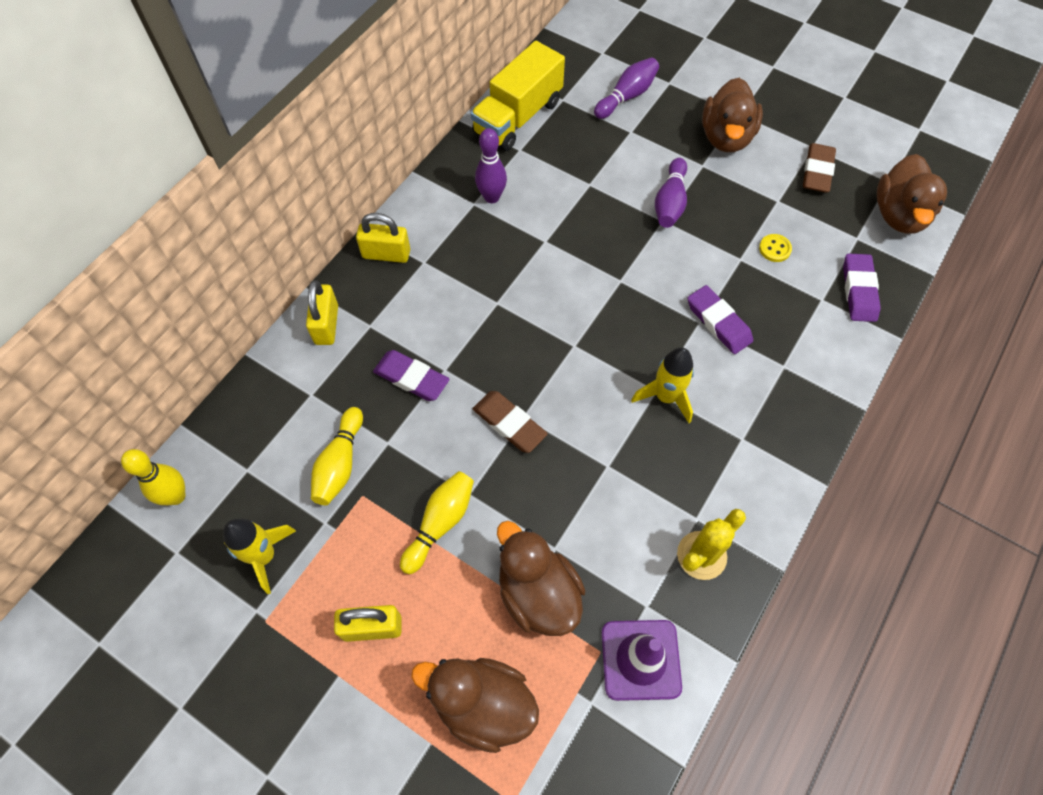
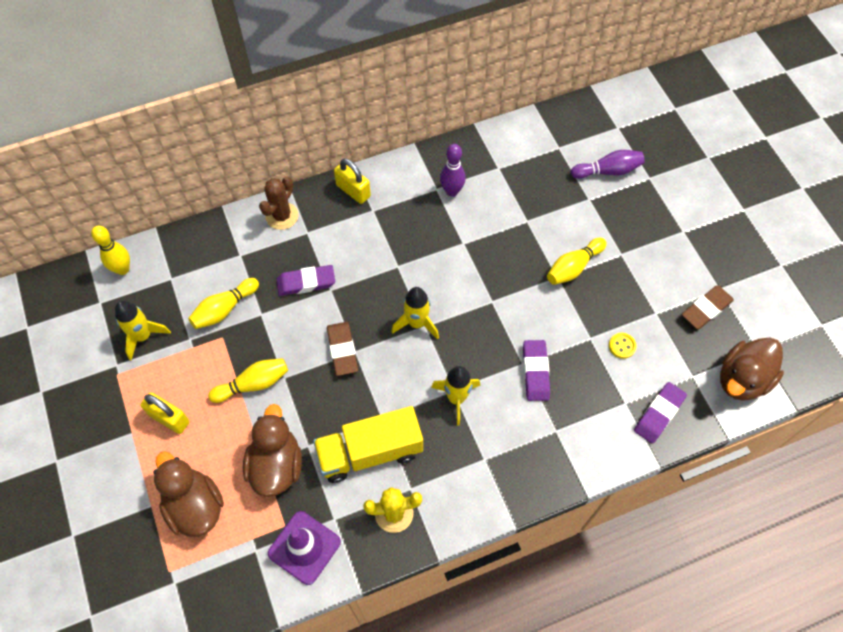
camera: 35 degrees right, 0 degrees up
(326, 325) = (282, 216): yellow padlock -> brown cactus
(411, 378) = (306, 282): purple eraser -> purple eraser turned 75 degrees counterclockwise
(518, 117) = (516, 143): yellow truck -> yellow truck (370, 452)
(564, 348) = (416, 323): none -> yellow rocket
(670, 202) = (573, 267): purple bowling pin -> yellow bowling pin
(726, 137) = (657, 243): brown duck -> none

